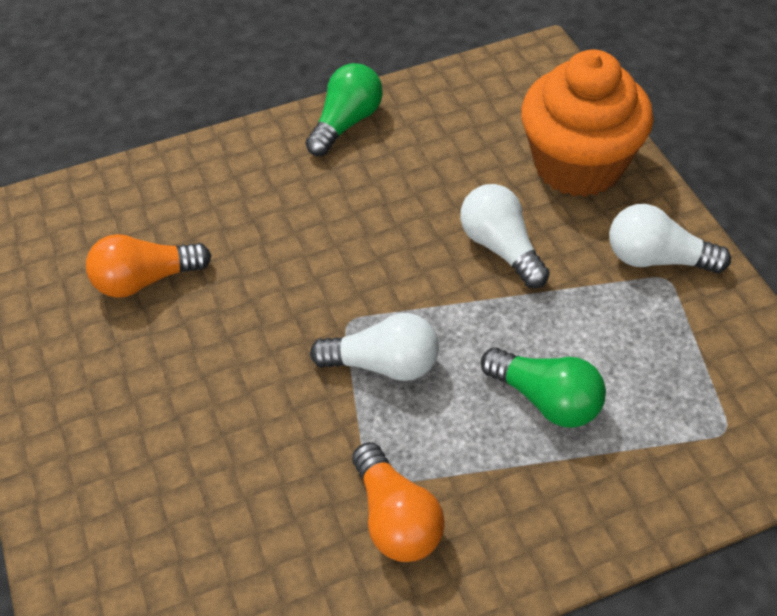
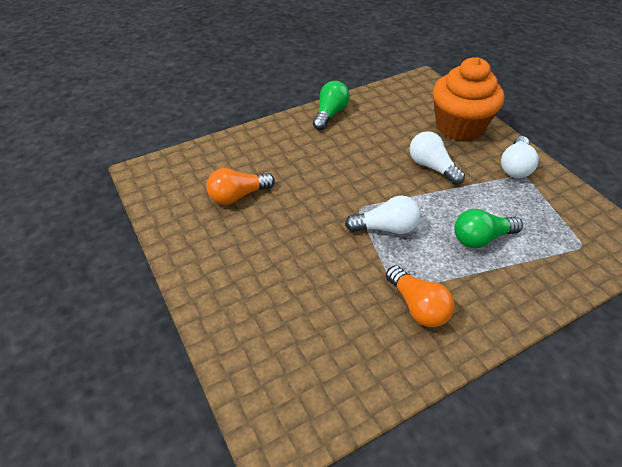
camera: 10 degrees left, 5 degrees down
(546, 399) = (481, 238): green light bulb -> green light bulb turned 135 degrees clockwise
(656, 258) = (515, 167): white light bulb -> white light bulb turned 75 degrees counterclockwise

